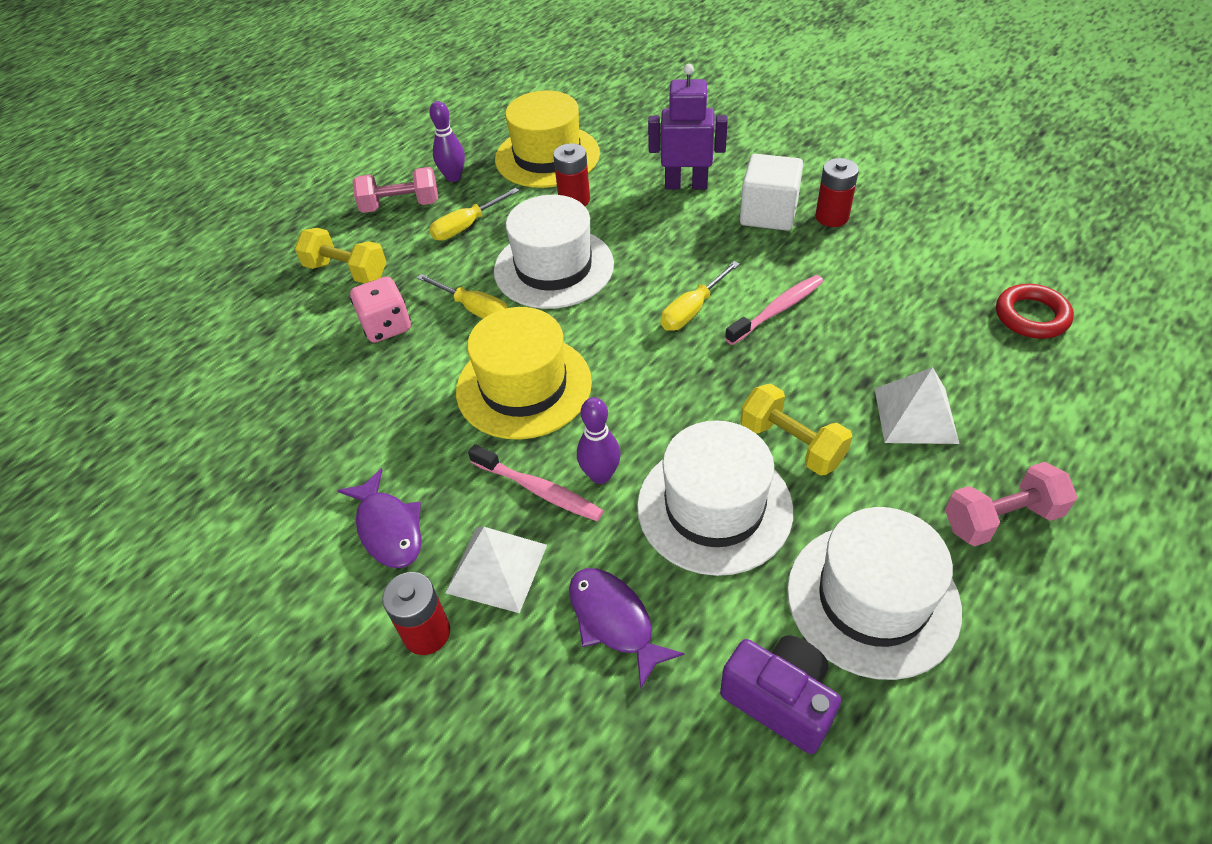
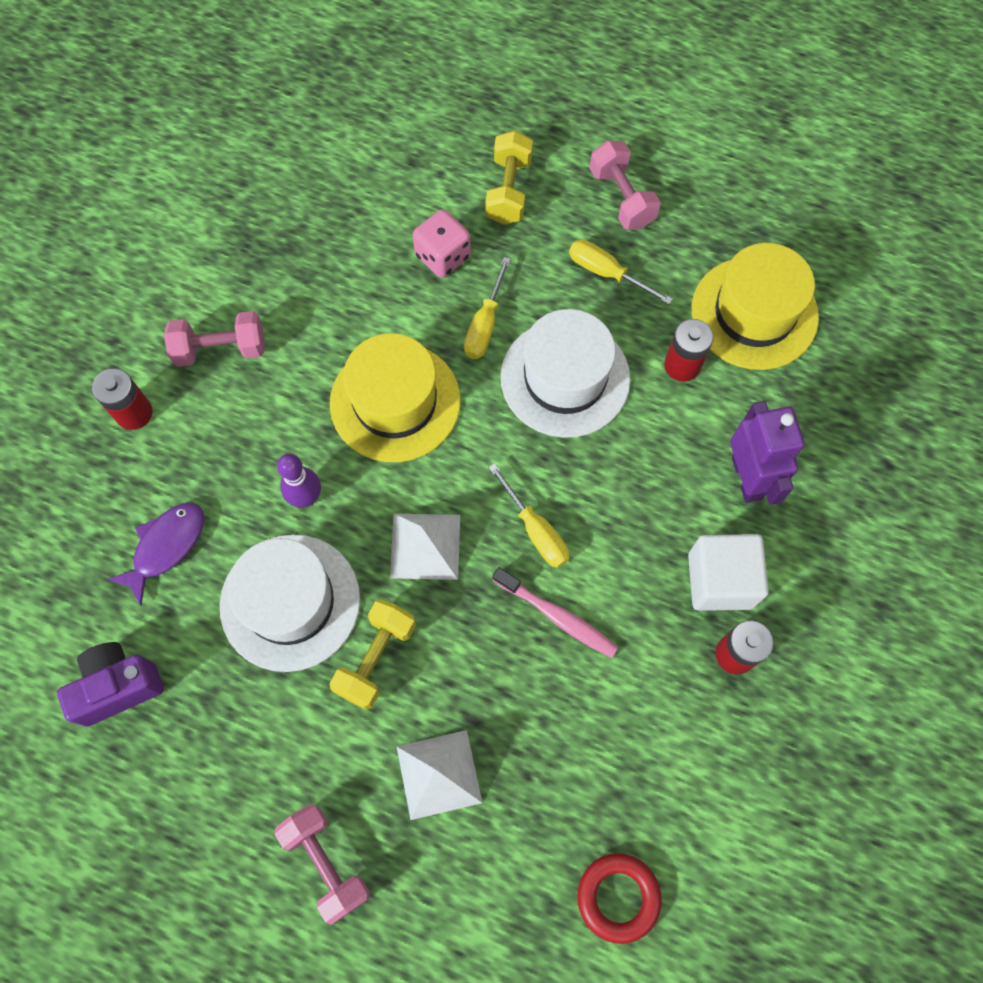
camera: 70 degrees right, 20 degrees up
(388, 528) = (221, 349): purple fish -> pink dumbbell
(453, 177) = (685, 230): purple bowling pin -> none
(496, 568) = (198, 443): white pyramid -> white pyramid (425, 546)
(539, 490) = (280, 451): pink toothbrush -> none
(692, 310) = (535, 530): yellow screwdriver -> yellow screwdriver turned 150 degrees counterclockwise
(780, 700) = (118, 687): purple camera -> purple camera turned 135 degrees counterclockwise
(872, 599) = (220, 750): white hat -> none

